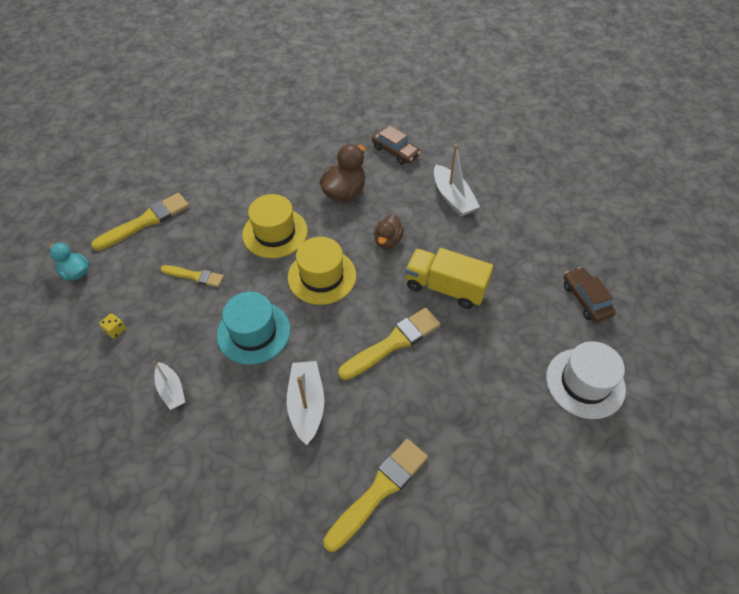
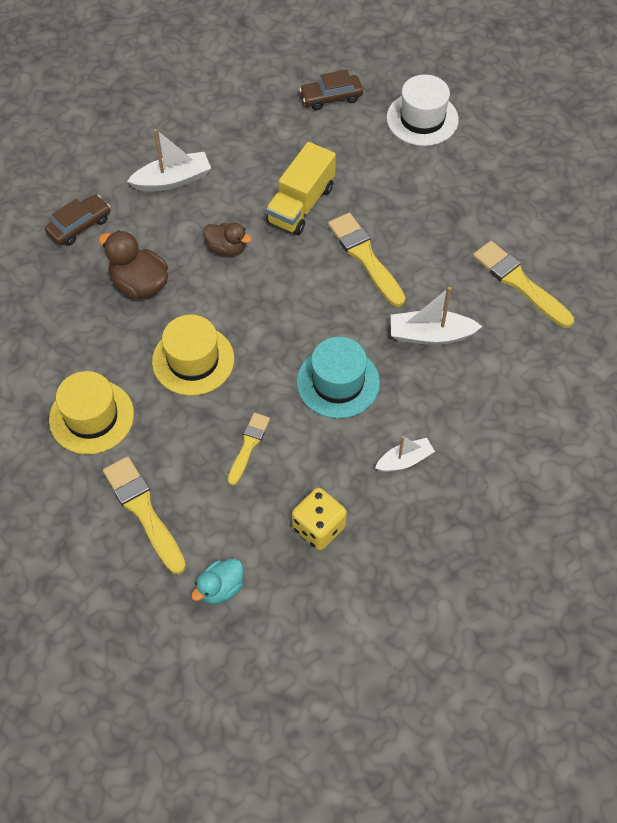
camera: 85 degrees left, 5 degrees up
(115, 330) = (318, 527): yellow dice -> yellow dice, size x2.03
(322, 276) = (269, 314): yellow hat -> yellow hat (91, 417)

